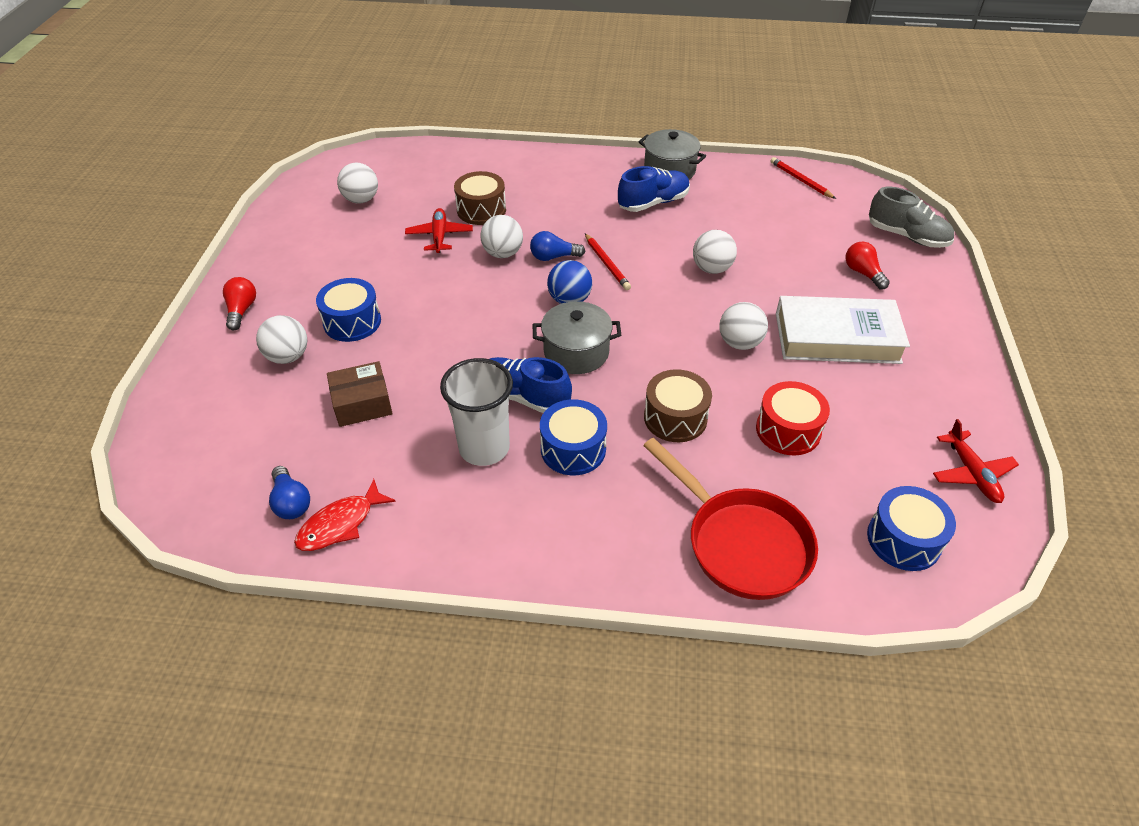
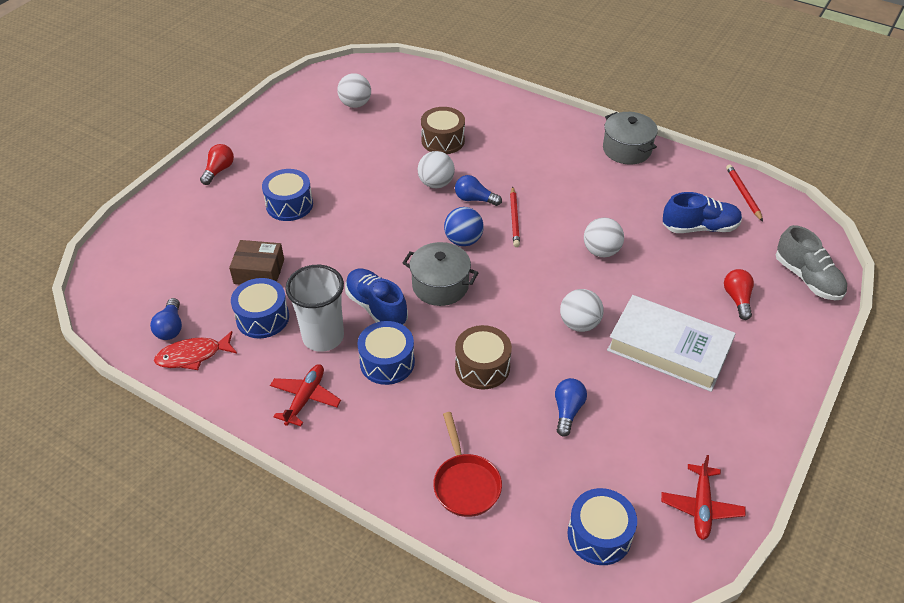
camera: 25 degrees right, 0 degrees up
(288, 357) = (229, 217): white ball -> none
(399, 452) = (262, 318): none -> blue drum
(439, 236) = (396, 153): red plane -> red plane (305, 398)
(653, 203) = (591, 176): blue shoe -> blue shoe (700, 227)
(741, 543) = (465, 484): red pan -> red pan, size x0.65
(788, 430) = (567, 411): red drum -> blue light bulb

